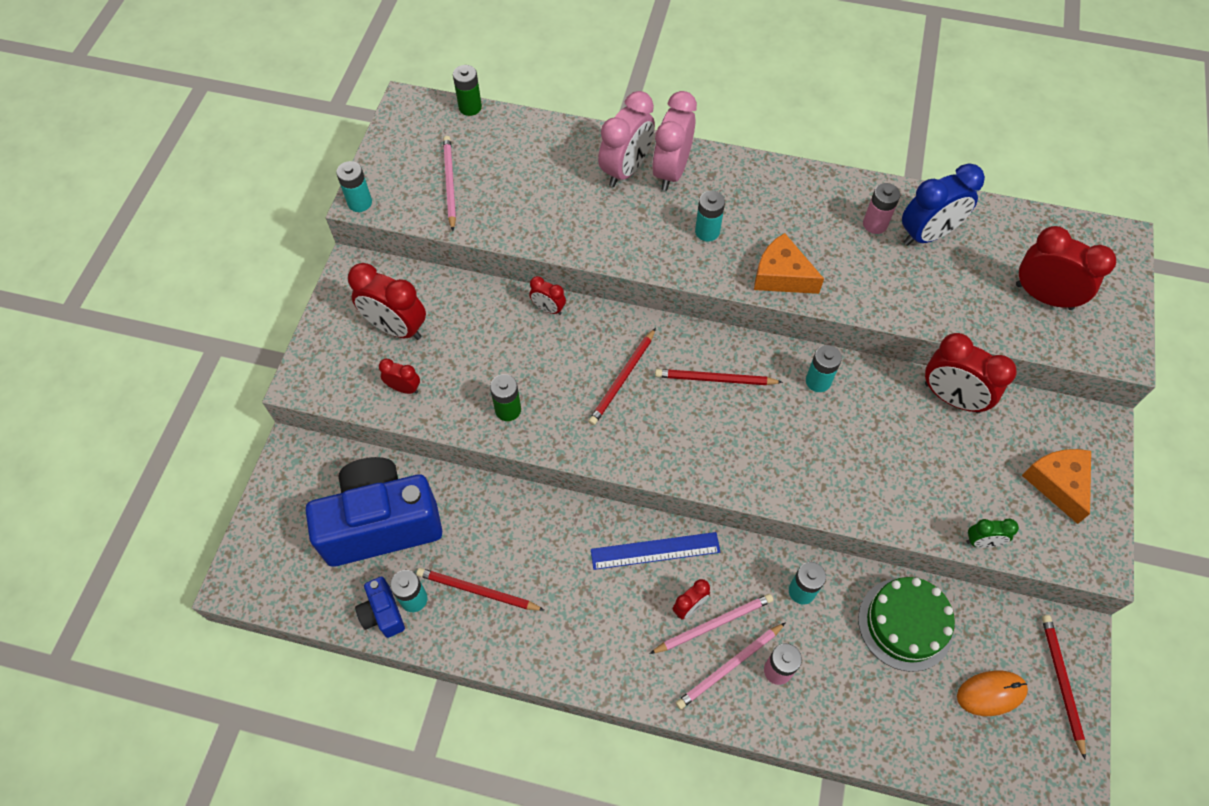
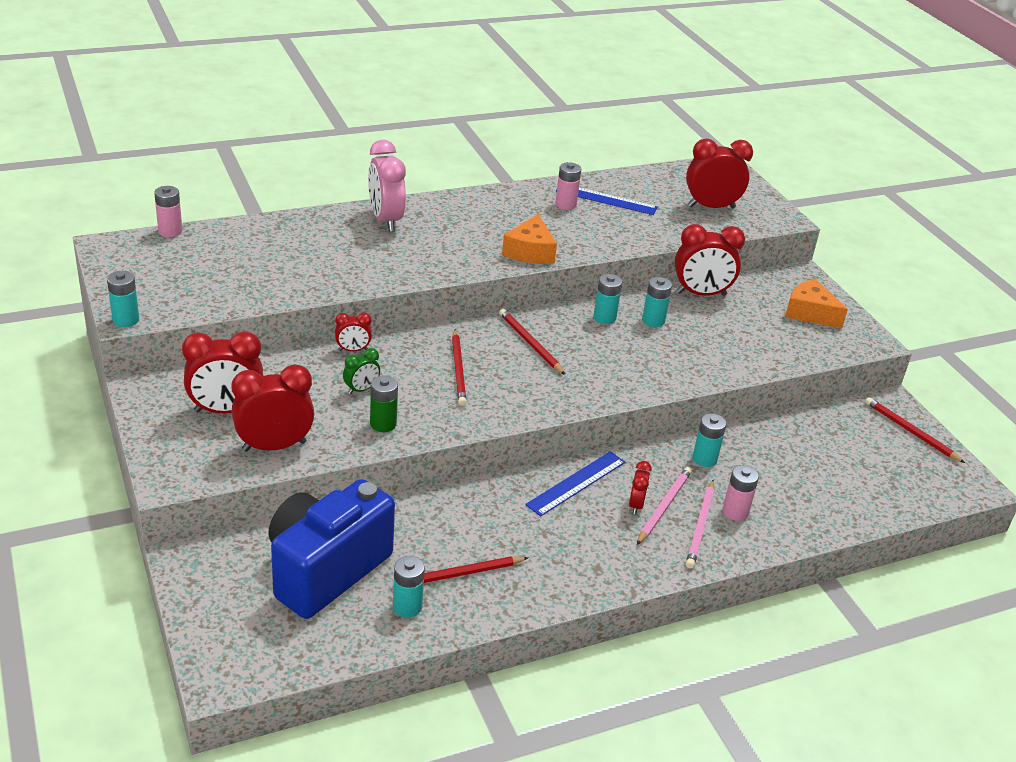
camera: 40 degrees left, 25 degrees down
(383, 613) = (389, 630): blue camera -> none
(404, 388) = (274, 446): red clock -> red clock, size x1.96
(449, 183) = (201, 282): pink pencil -> none
(470, 107) = (170, 231): green battery -> pink battery
(626, 170) = (348, 230): pink clock -> none
(707, 231) = (450, 245): turquoise battery -> turquoise battery (653, 320)
(715, 379) = (530, 344): red pencil -> red pencil turned 90 degrees clockwise
(781, 275) = (530, 251): orange cheese -> orange cheese turned 75 degrees counterclockwise
(905, 624) = (789, 445): green cake -> none
(927, 235) = (606, 199): blue clock -> blue ruler
(982, 542) = (798, 360): green clock -> green clock (361, 389)
(991, 693) = (878, 457): orange mouse -> none

